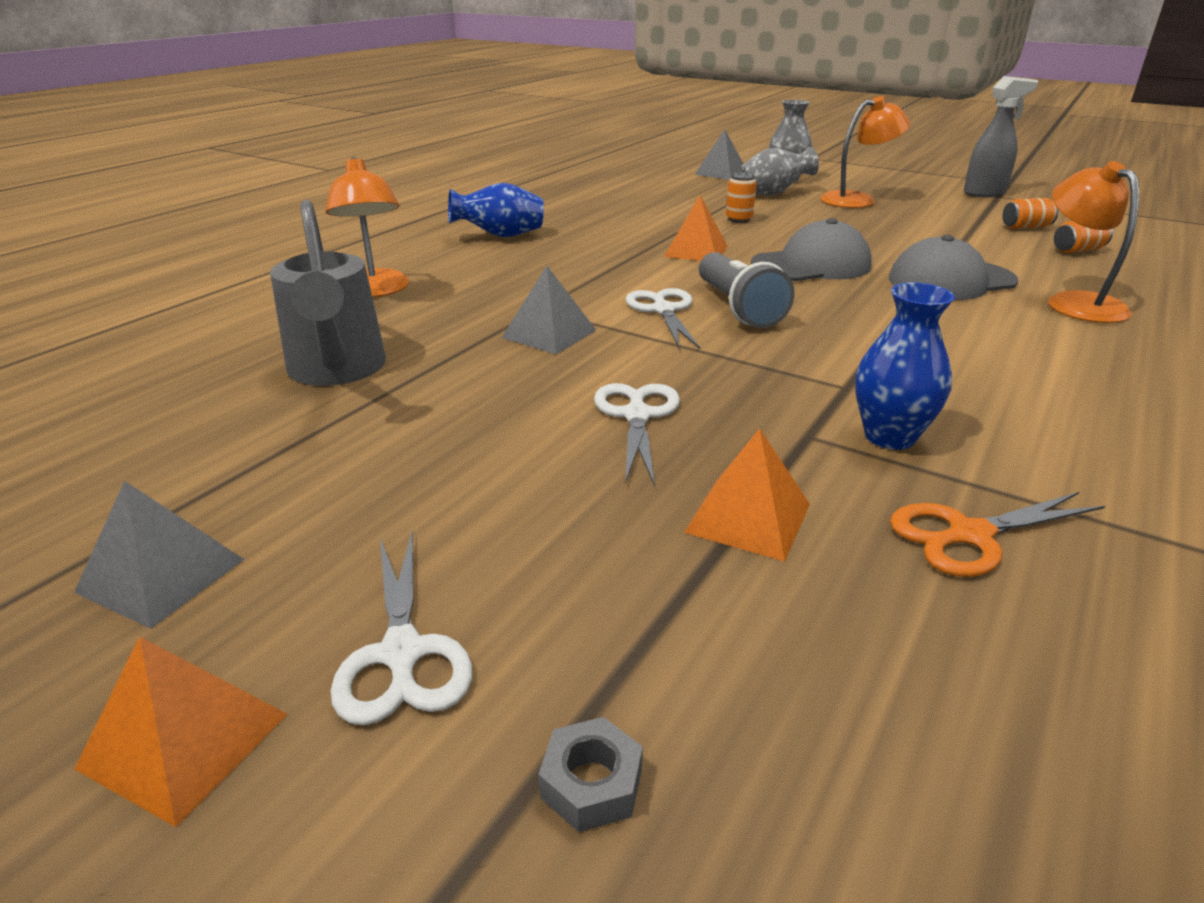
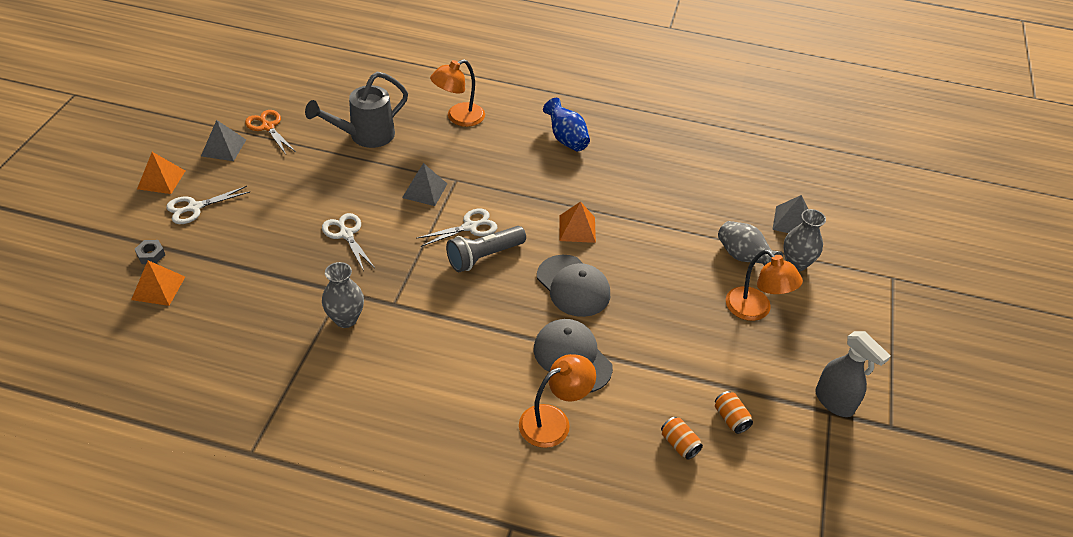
camera: 70 degrees right, 15 degrees up
(637, 416) = (346, 234): white scissors -> white scissors turned 105 degrees counterclockwise
(739, 219) = (660, 243): orange can -> none
(748, 517) = (274, 276): orange pyramid -> orange pyramid (158, 288)
(889, 436) = (346, 319): blue vase -> grey vase
(970, 535) = (272, 340): orange scissors -> orange scissors (268, 127)

